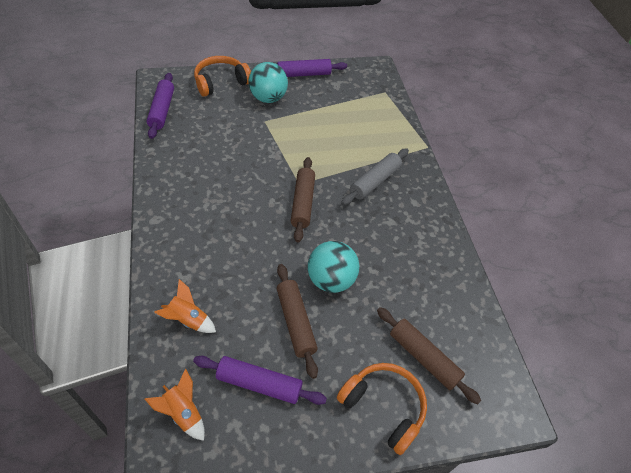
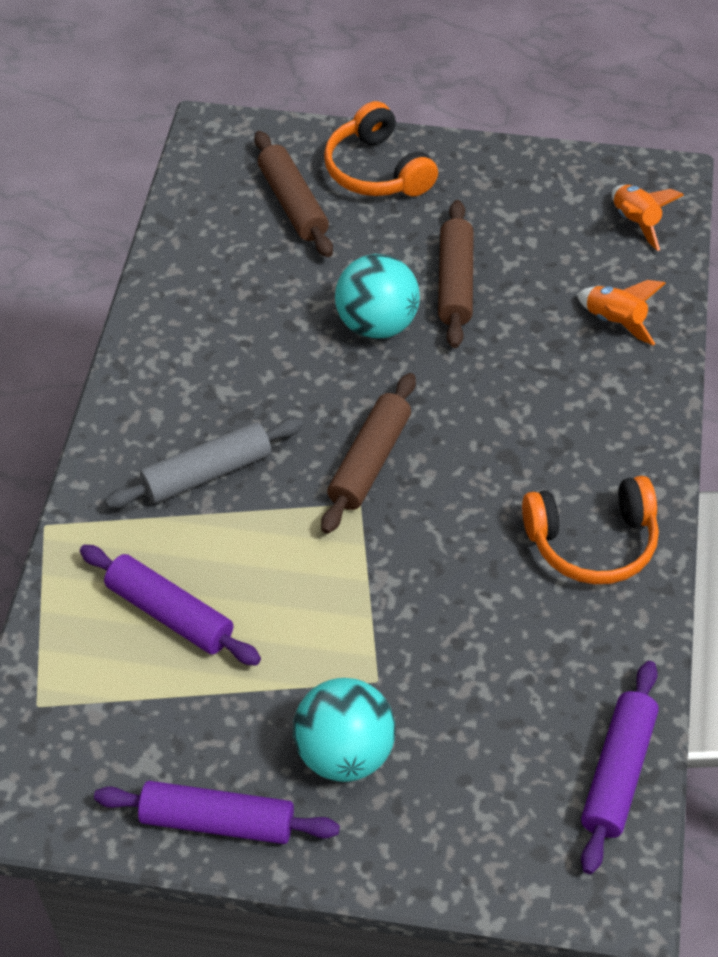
camera: 155 degrees left, 0 degrees up
(221, 82) = (451, 841): orange headphones -> orange headphones (592, 542)
(259, 384) = (530, 228): purple rolling pin -> purple rolling pin (170, 613)

